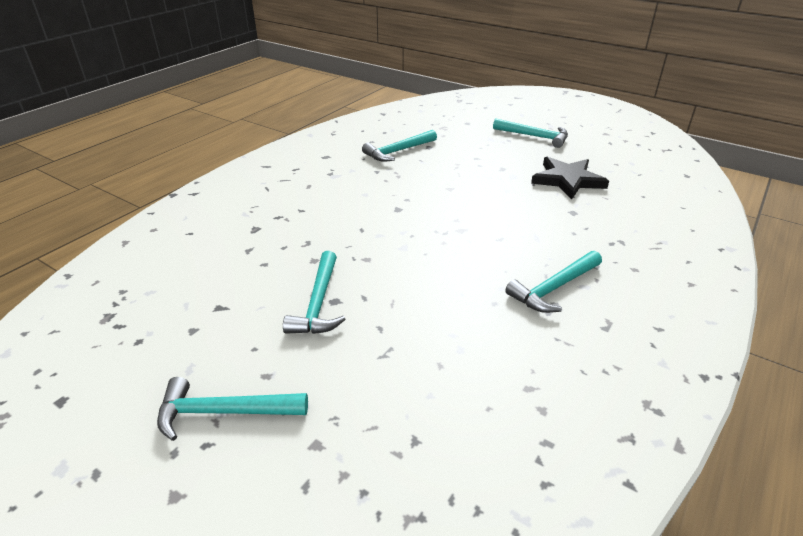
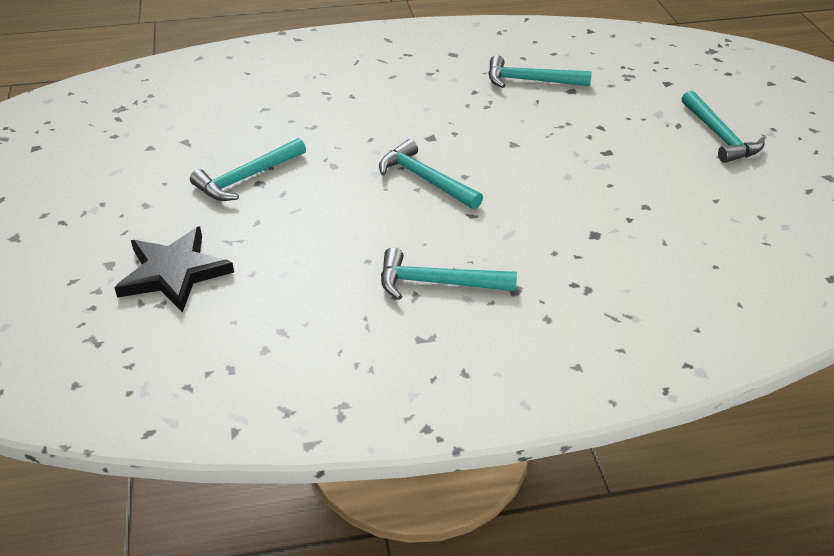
camera: 45 degrees right, 5 degrees up
(224, 411) = (94, 210): turquoise hammer -> turquoise hammer (425, 179)
(567, 180) = (657, 201): black star -> black star (174, 272)

